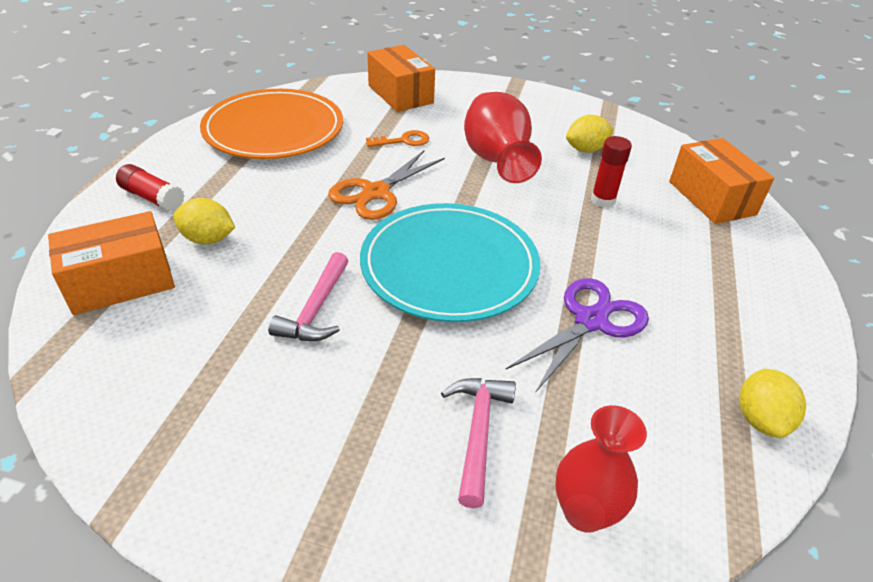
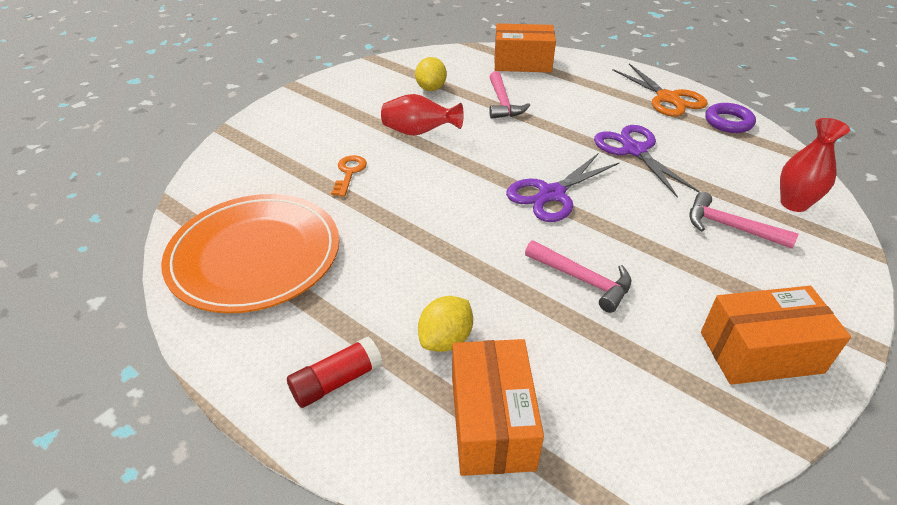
camera: 65 degrees left, 0 degrees up
(376, 193) = (427, 209): orange scissors -> orange scissors (667, 98)
(400, 94) = (257, 154): orange box -> orange box (760, 352)
(449, 265) = (552, 194): turquoise plate -> purple scissors
(496, 161) = (419, 133): red vase -> red vase, size x0.66
(603, 200) = (502, 103): red glue stick -> pink hammer
(760, 419) = (728, 122): yellow lemon -> purple ring

